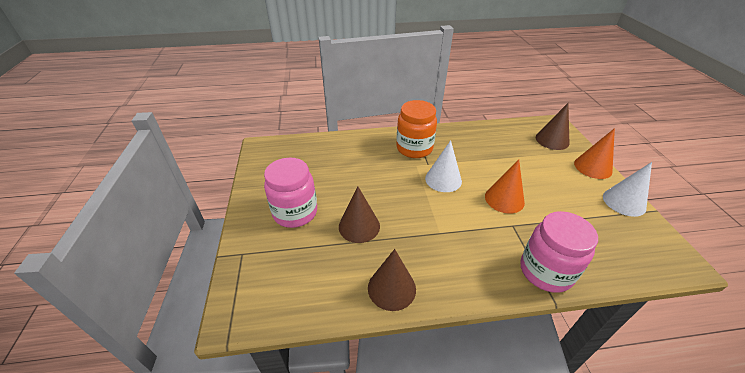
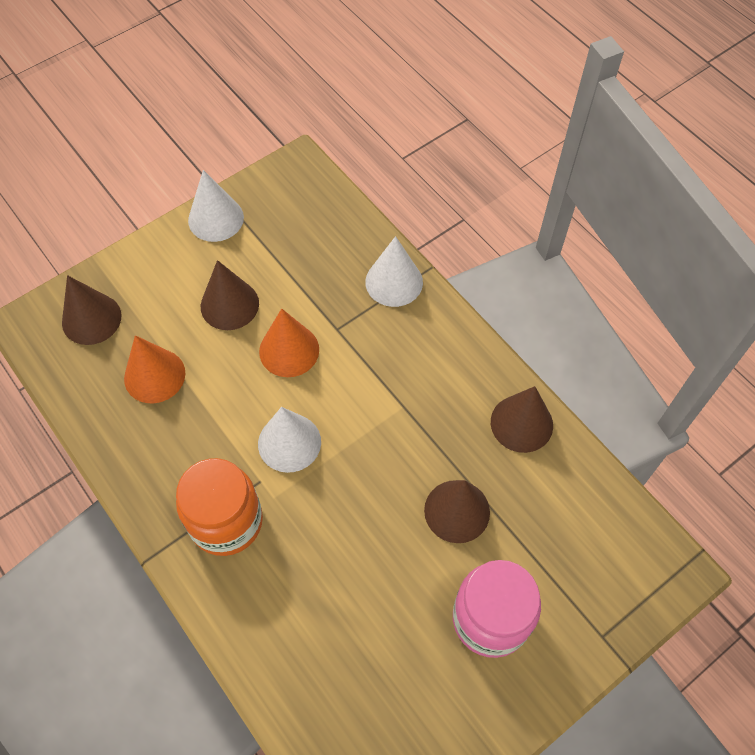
camera: 120 degrees left, 20 degrees up
(545, 271) = (394, 282): pink jar -> white cone
(547, 187) = (229, 304): none -> brown cone
(593, 167) = (148, 258): orange cone -> orange cone (154, 375)

